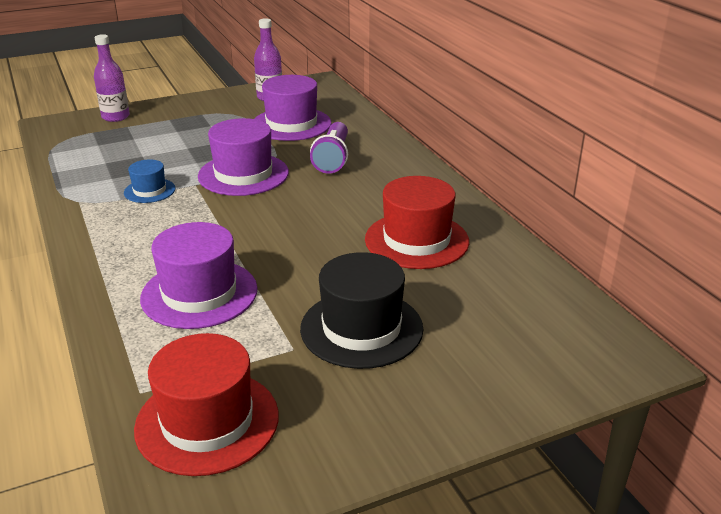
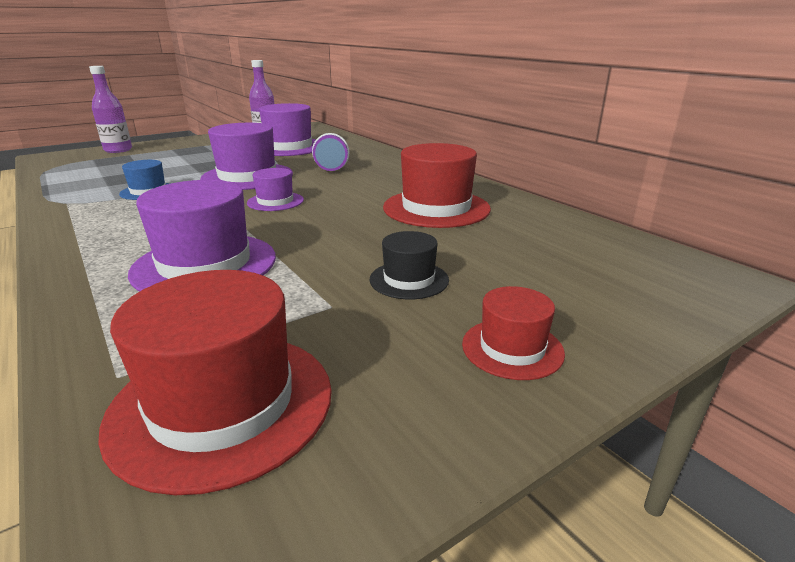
camera: 10 degrees left, 5 degrees down
(266, 216) = (275, 201): none -> purple hat
(361, 328) = (409, 280): black hat -> black hat, size x0.54
(416, 403) = (512, 348): none -> red hat

